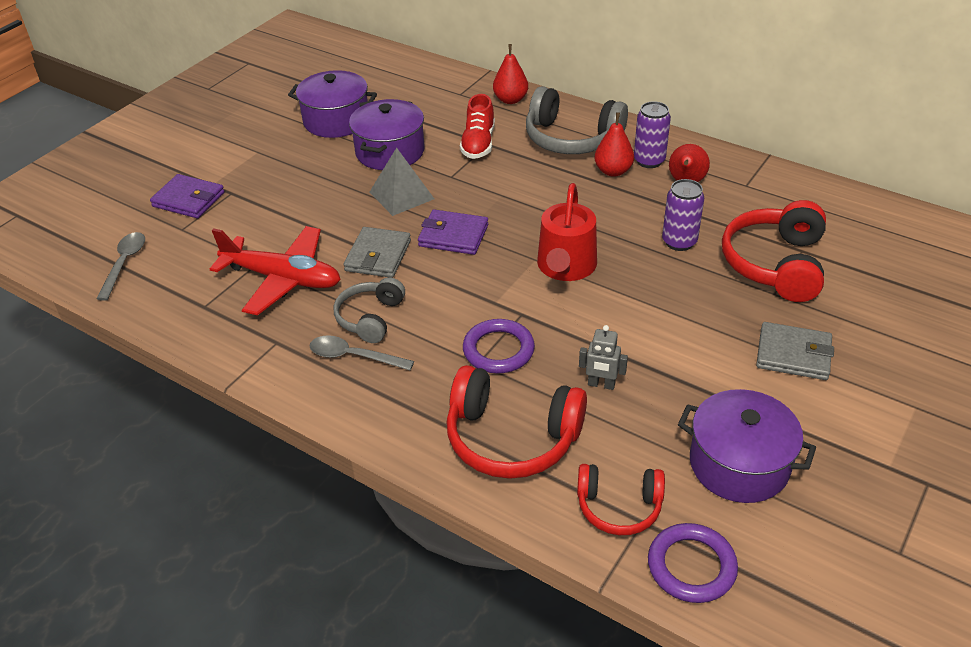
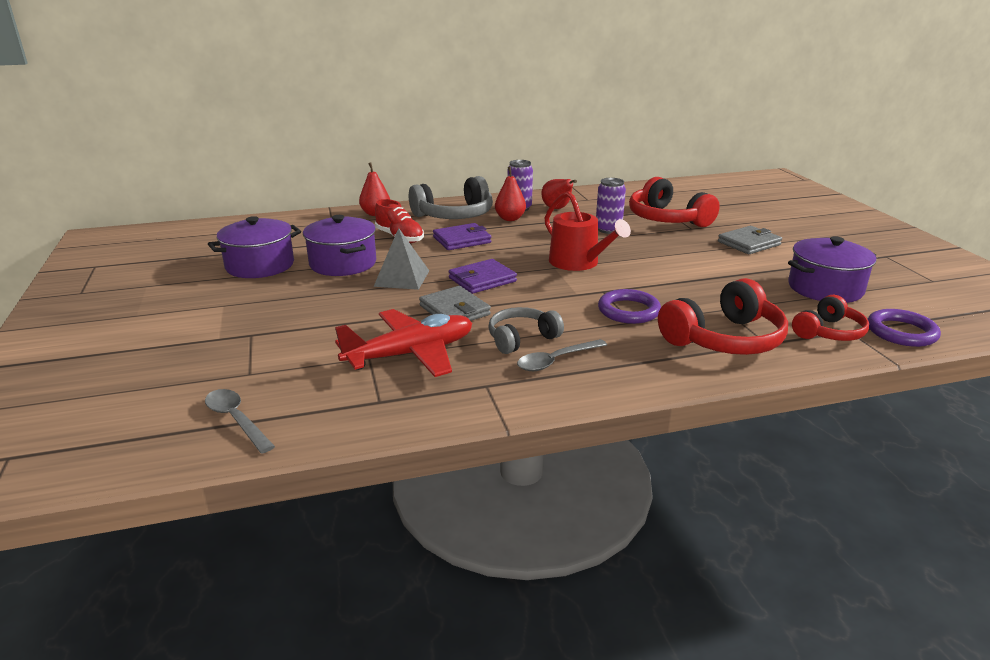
camera: 50 degrees left, 15 degrees down
(189, 199) = (215, 355): purple wallet -> purple wallet (462, 240)
(370, 318) = (521, 338): grey headphones -> grey headphones turned 90 degrees clockwise
(601, 384) = (708, 295): grey robot -> none

